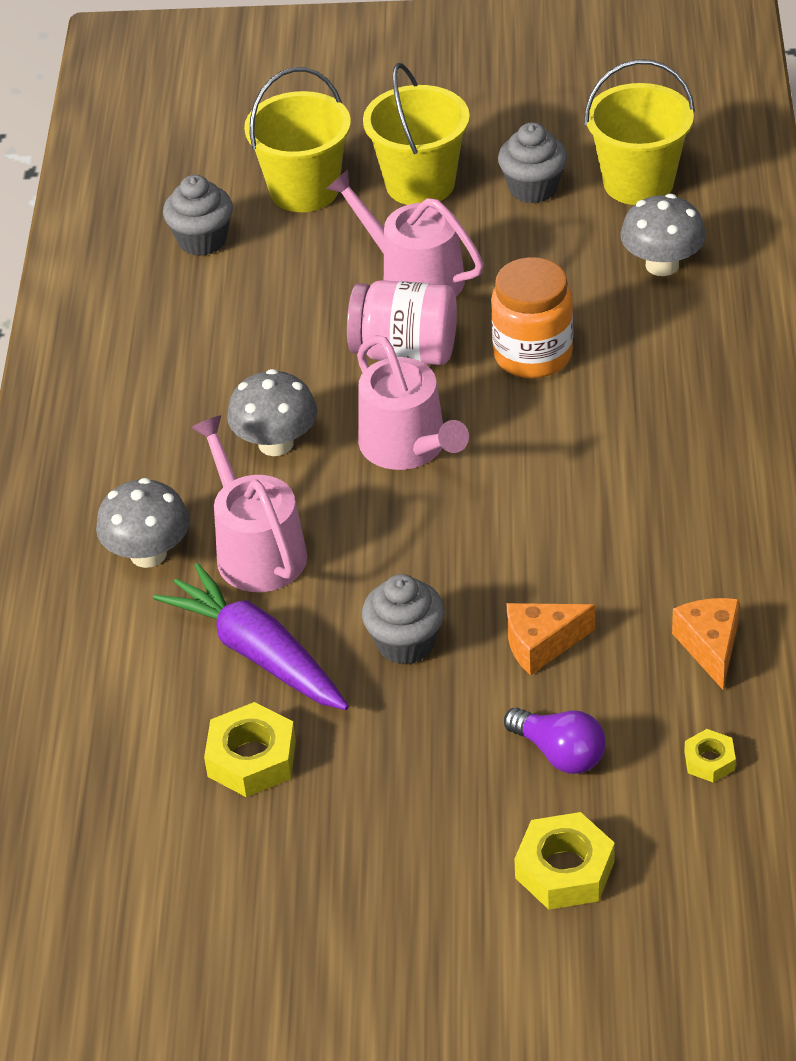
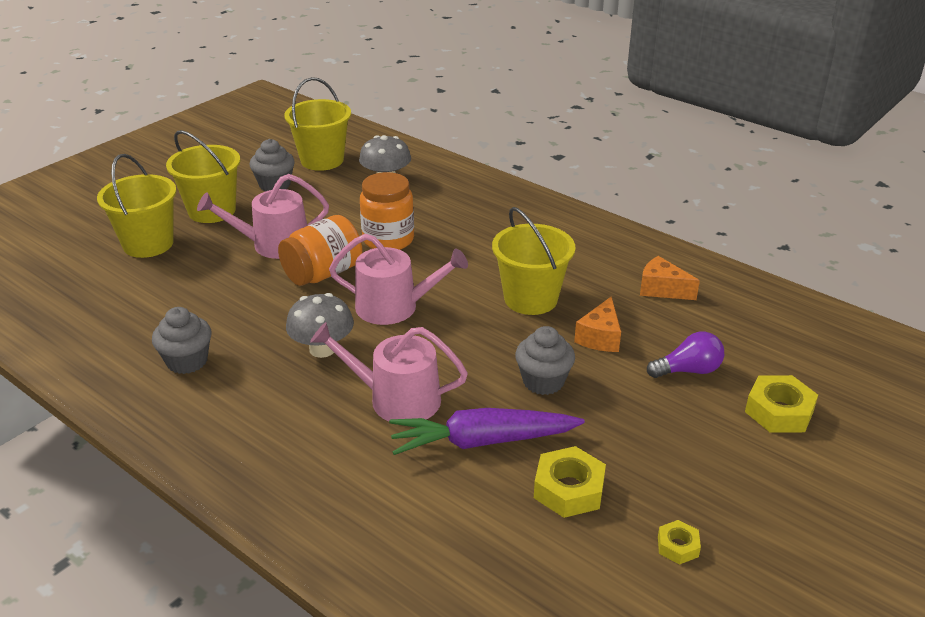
camera: 55 degrees left, 10 degrees down
(148, 554) = (338, 444): grey mushroom -> none
(202, 240) = (120, 294): grey cupcake -> grey cupcake (187, 361)
(405, 351) = (323, 273): pink jar -> orange jar
(552, 544) = (530, 299): none -> yellow bucket
(709, 761) = (742, 327): yellow nut -> yellow nut (678, 546)

